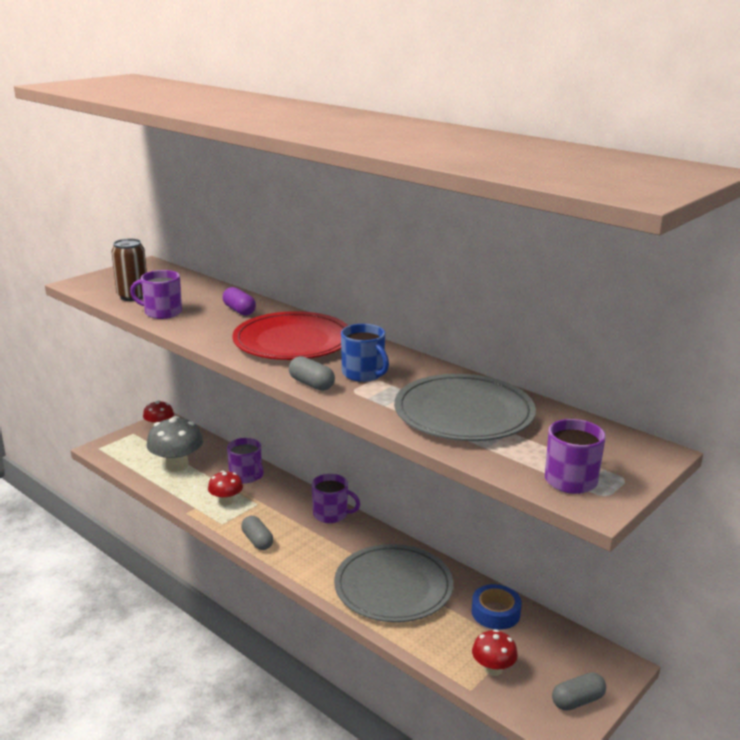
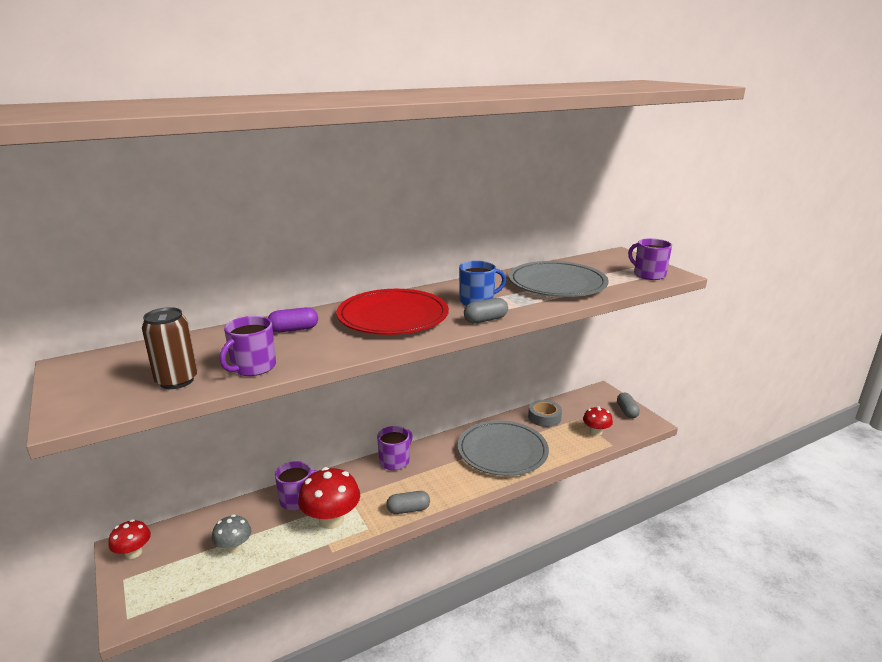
camera: 70 degrees left, 0 degrees up
(177, 465) = (234, 547): grey mushroom -> grey mushroom, size x0.59
(226, 501) = (331, 520): red mushroom -> red mushroom, size x1.70
(495, 612) = (544, 417): blue tape -> grey tape

